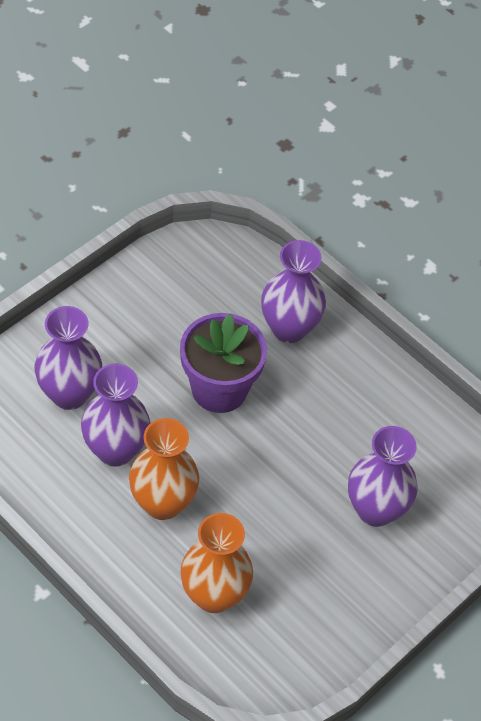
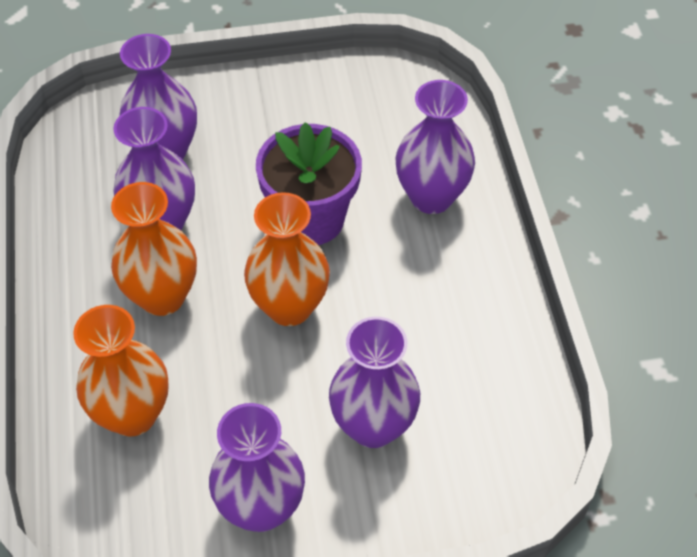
camera: 40 degrees right, 0 degrees up
(256, 461) = (289, 307): none -> orange vase
(348, 604) = (261, 508): none -> purple vase

